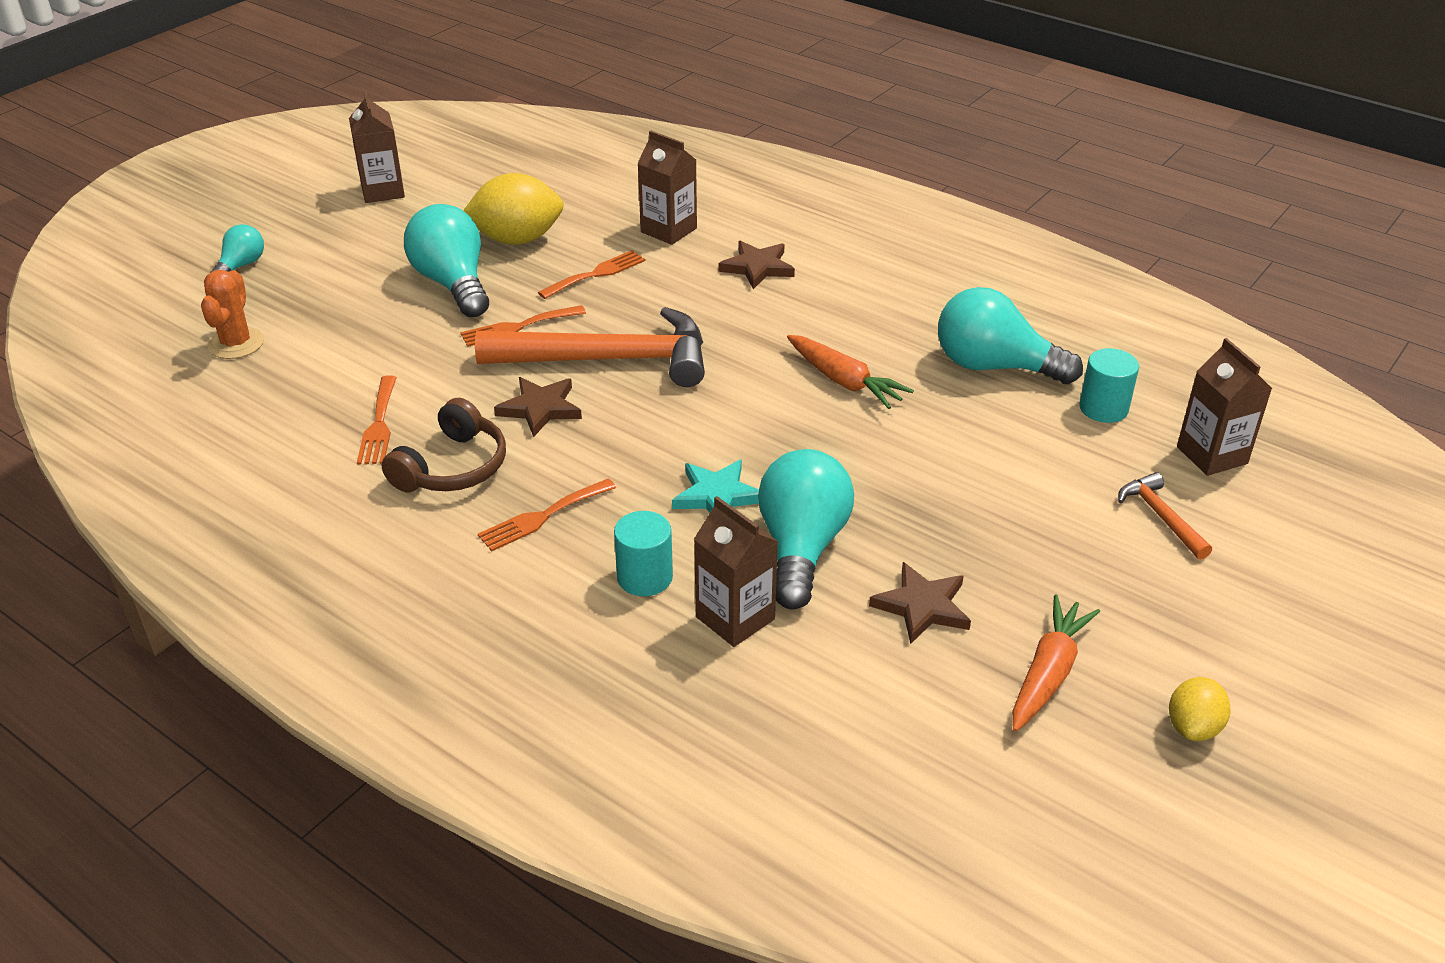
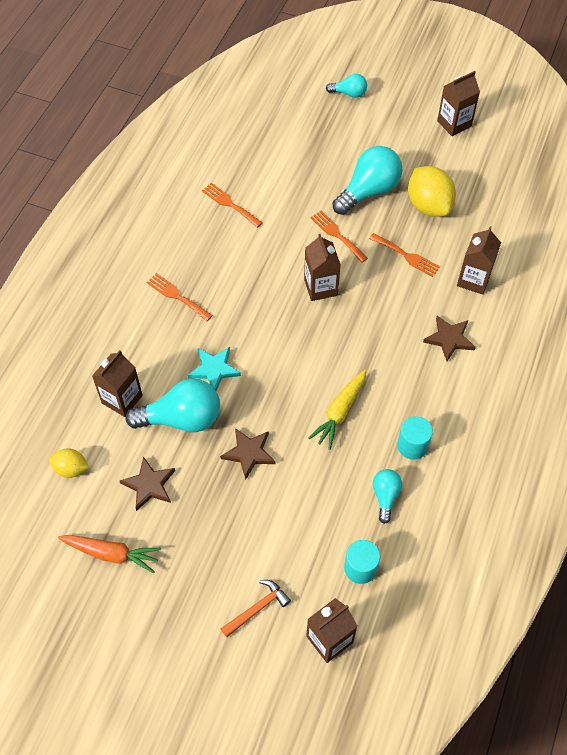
camera: 75 degrees right, 20 degrees up
(236, 343) = (278, 121): orange cactus -> none
(379, 425) = (230, 204): orange fork -> orange fork turned 60 degrees clockwise
(452, 467) = (205, 246): brown headphones -> none
(540, 408) = (265, 268): brown star -> brown star (249, 453)
(610, 360) = (320, 287): orange hammer -> brown carton
(645, 577) = (143, 352): turquoise cylinder -> turquoise cylinder (412, 446)
(844, 381) = (340, 412): orange carrot -> yellow carrot
(994, 366) = (385, 496): turquoise light bulb -> turquoise light bulb, size x0.53
(1193, 727) = (85, 630): yellow lemon -> yellow lemon (71, 469)

